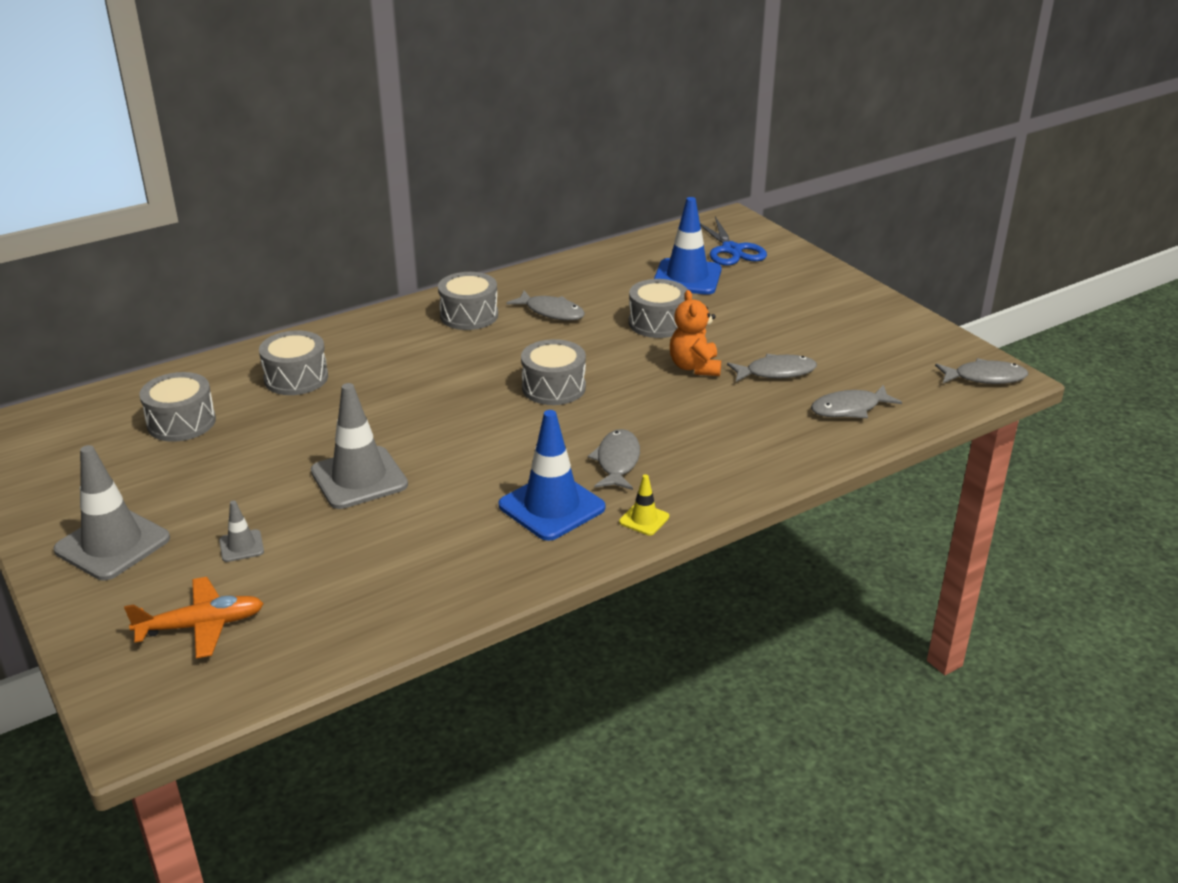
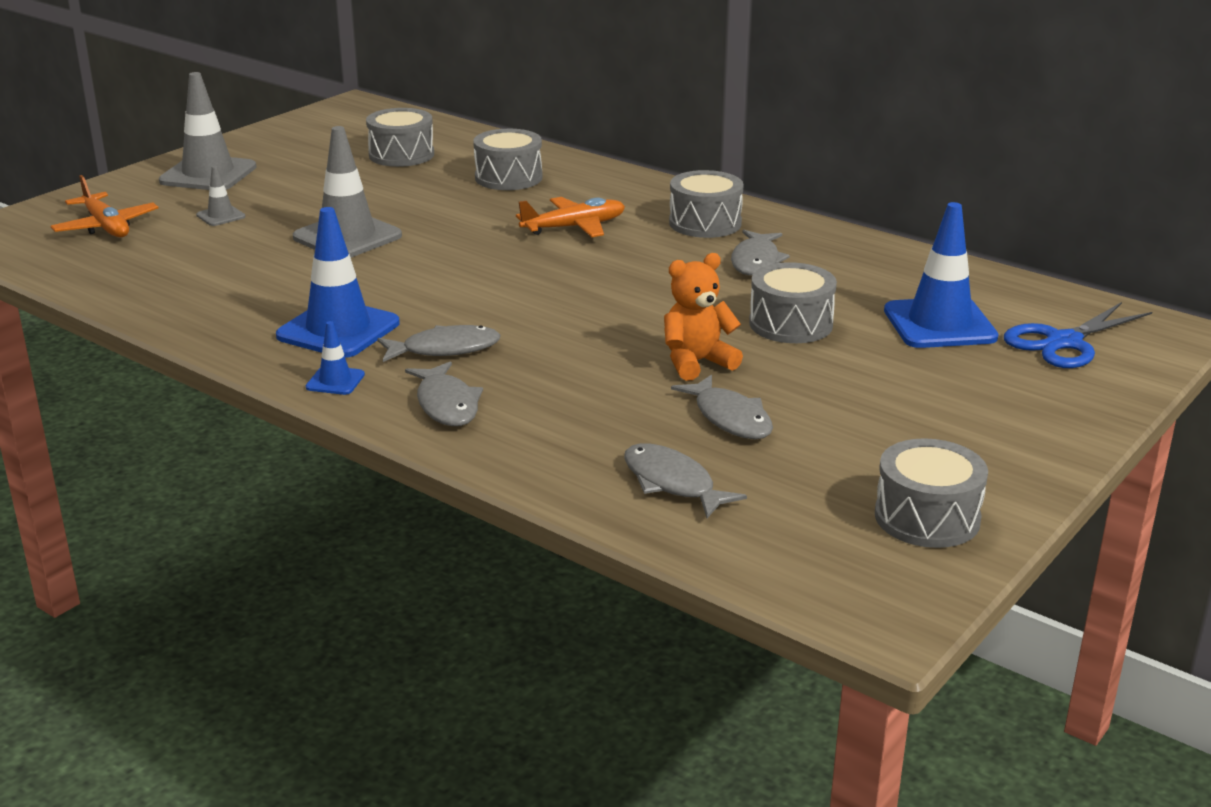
camera: 70 degrees right, 5 degrees down
(431, 368) = (574, 227): none -> orange plane
(553, 387) = (581, 291): grey drum -> grey drum (927, 517)
(644, 519) = (335, 381): yellow traffic cone -> blue traffic cone
(985, 378) = (865, 596): grey fish -> grey fish (446, 404)

